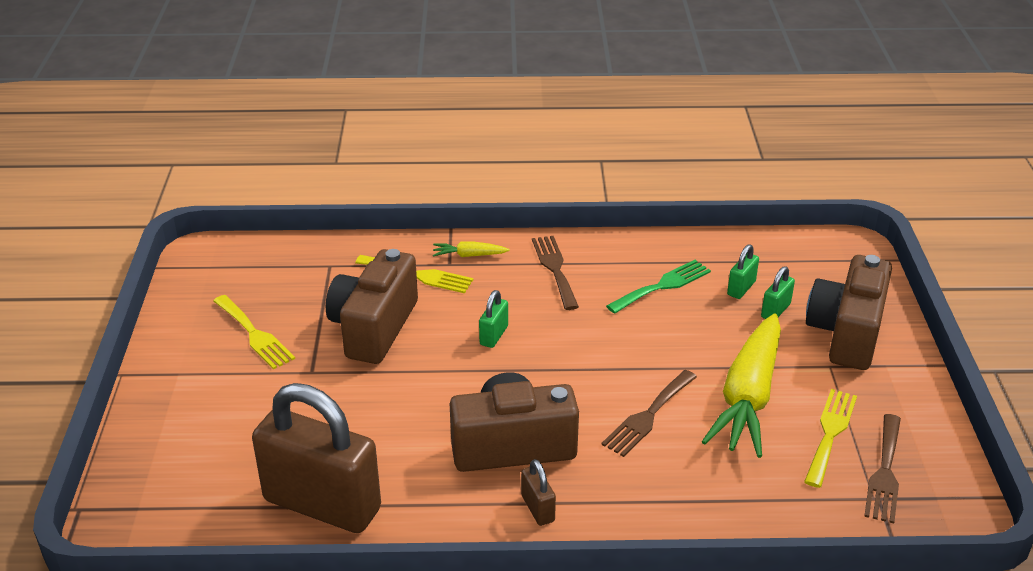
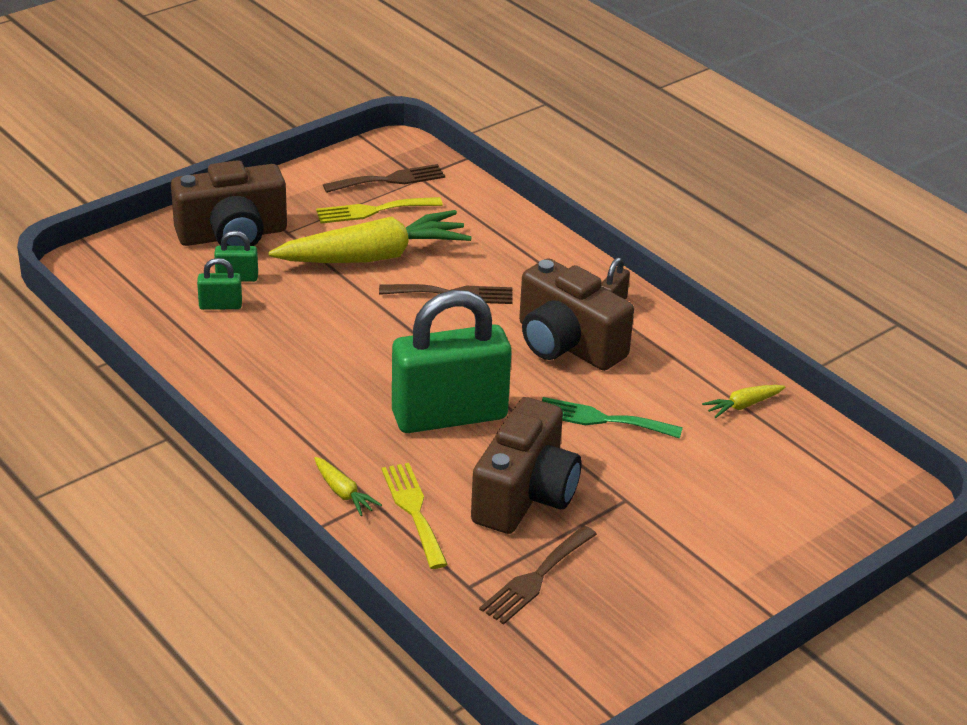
camera: 130 degrees left, 0 degrees up
(254, 334) = (628, 569): yellow fork -> none
(322, 504) = (743, 405): brown padlock -> yellow carrot
(374, 328) = (525, 495): brown camera -> brown camera turned 45 degrees counterclockwise
(494, 335) = (449, 416): green padlock -> green padlock, size x2.49
(555, 269) = (305, 425): brown fork -> brown fork (536, 578)
(662, 286) = (264, 349): green fork -> green fork (601, 419)

